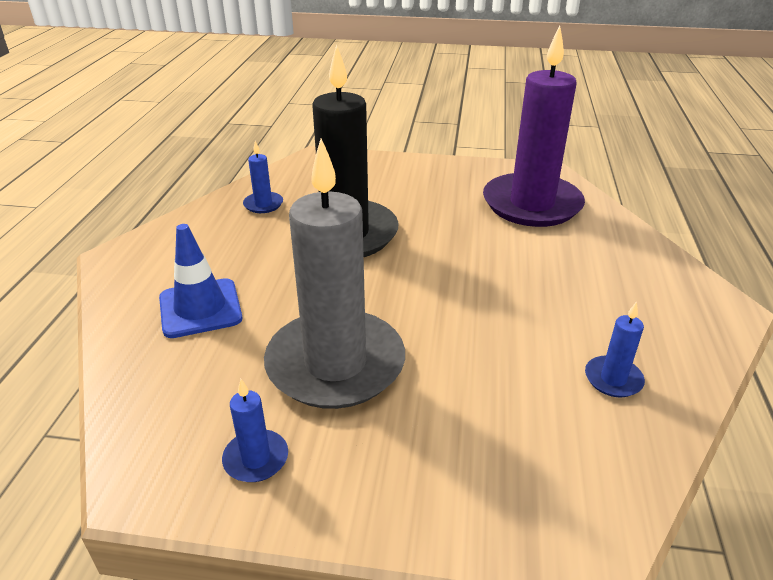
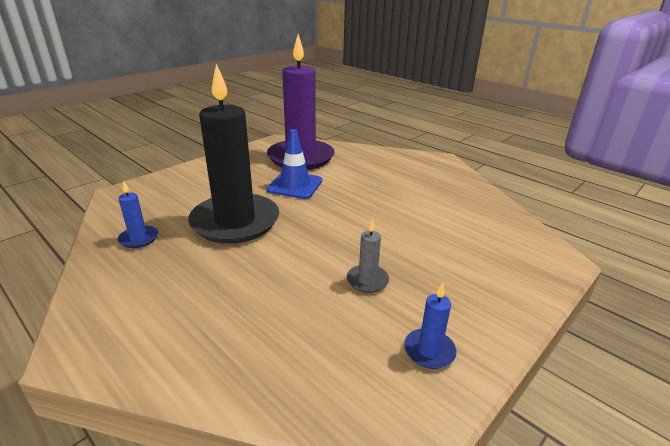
camera: 55 degrees left, 5 degrees down
(200, 308) = (231, 320): blue traffic cone -> blue traffic cone (295, 185)
(335, 364) = (367, 280): grey candle -> grey candle, size x0.40
(613, 379) = (462, 204): blue candle -> none

